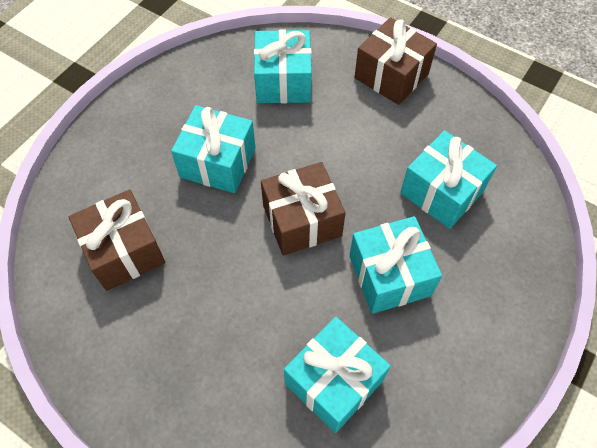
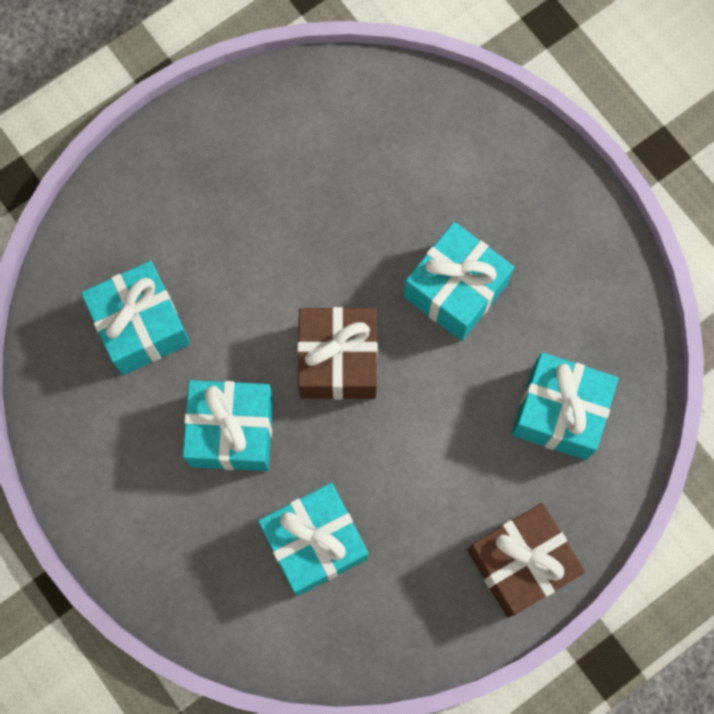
camera: 110 degrees right, 15 degrees up
(124, 251) = (371, 158): brown gift -> none

